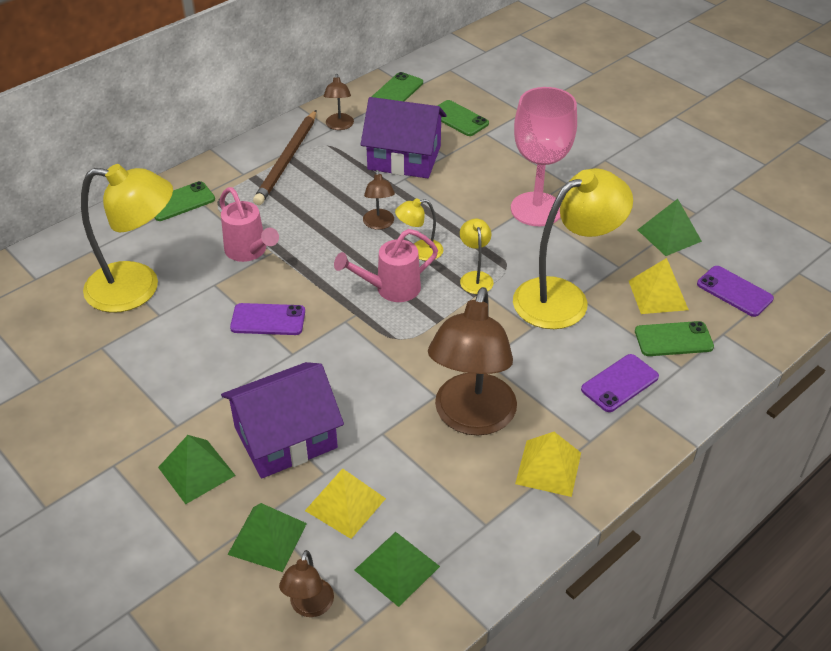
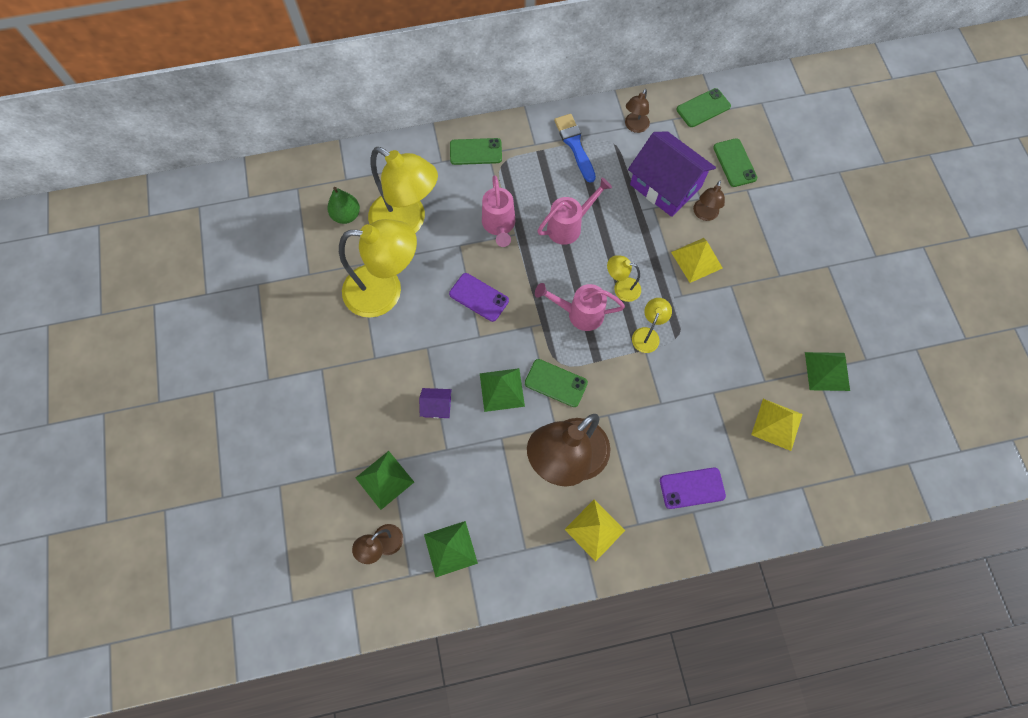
camera: 30 degrees right, 25 degrees up
(56, 310) = (346, 215): none -> green pear
(196, 471) = (368, 402): green pyramid -> green pyramid (502, 389)
(285, 437) = (437, 406): purple house -> purple house, size x0.43
(287, 160) = (574, 145): brown pencil -> blue brush
(327, 224) = (569, 226): none -> pink watering can
(345, 504) = (446, 481): yellow pyramid -> yellow pyramid (696, 260)
(379, 224) = (607, 245): brown lamp -> brown lamp (704, 214)
(536, 209) = (737, 291): pink goblet -> none
(563, 297) = (702, 388): yellow lamp -> yellow lamp (385, 291)
(673, 339) = (760, 471): green phone -> green phone (556, 383)
(734, 291) = (840, 453): purple phone -> none

